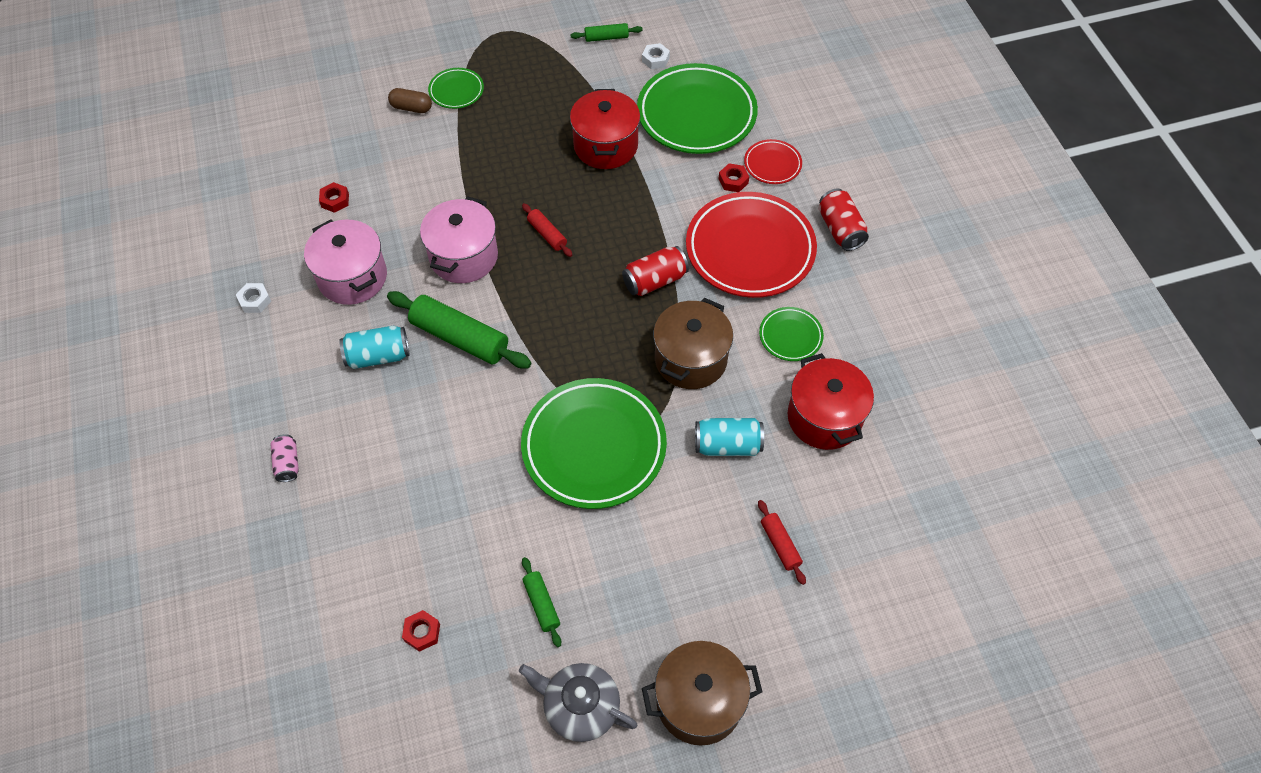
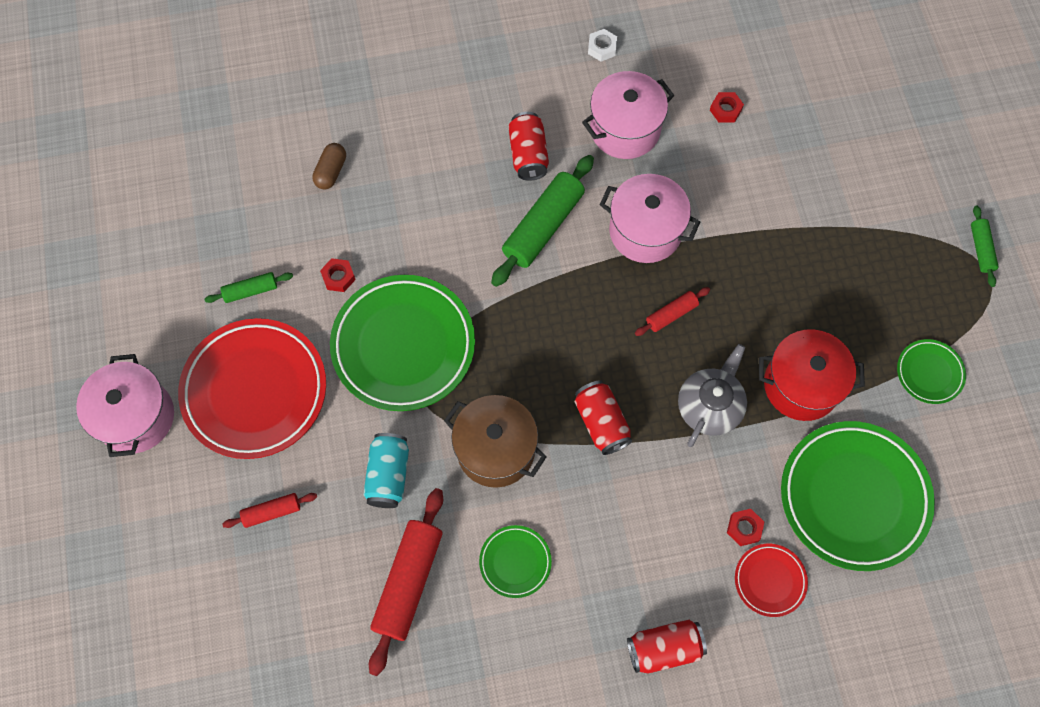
camera: 95 degrees right, 10 degrees up
(288, 463) = (421, 86): pink can -> none
(378, 356) = (528, 154): turquoise can -> red can
(411, 108) = (859, 179): brown capsule -> brown capsule (331, 171)
(422, 632) = (243, 195): red nut -> red nut (338, 277)
(456, 91) = (887, 226): green plate -> green plate (929, 373)
(580, 706) = (153, 317): grey teapot -> grey teapot (710, 406)
(606, 37) = (986, 399): green rolling pin -> green rolling pin (981, 249)
(655, 59) = (948, 456): white nut -> none
(699, 702) = (136, 417): brown pot -> pink pot
(750, 249) = (639, 534): red plate -> red plate (255, 391)
(824, 417) = (408, 582): red pot -> red rolling pin

